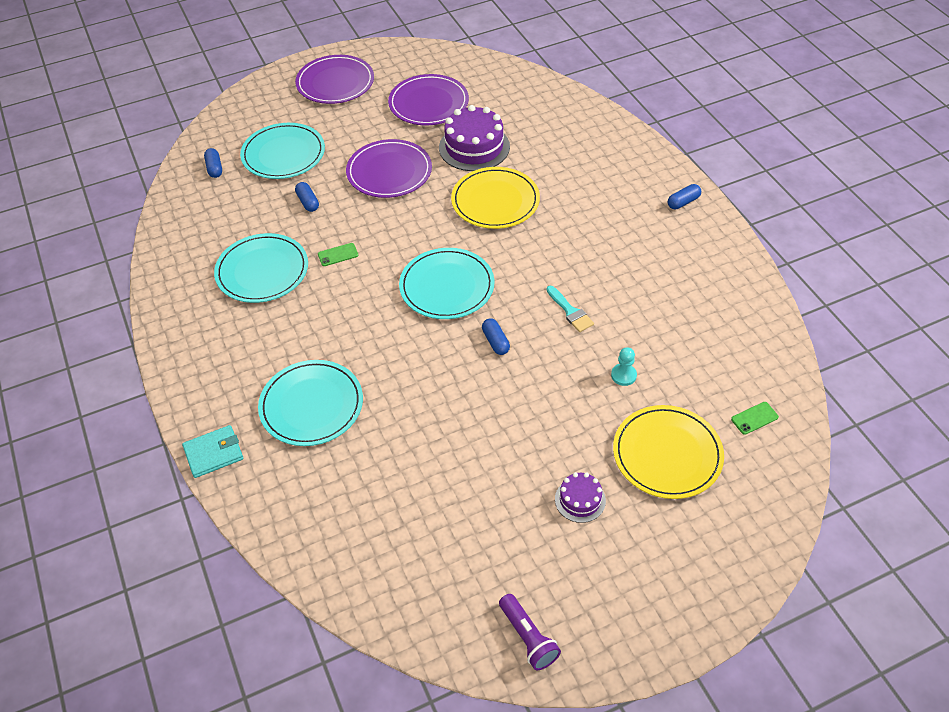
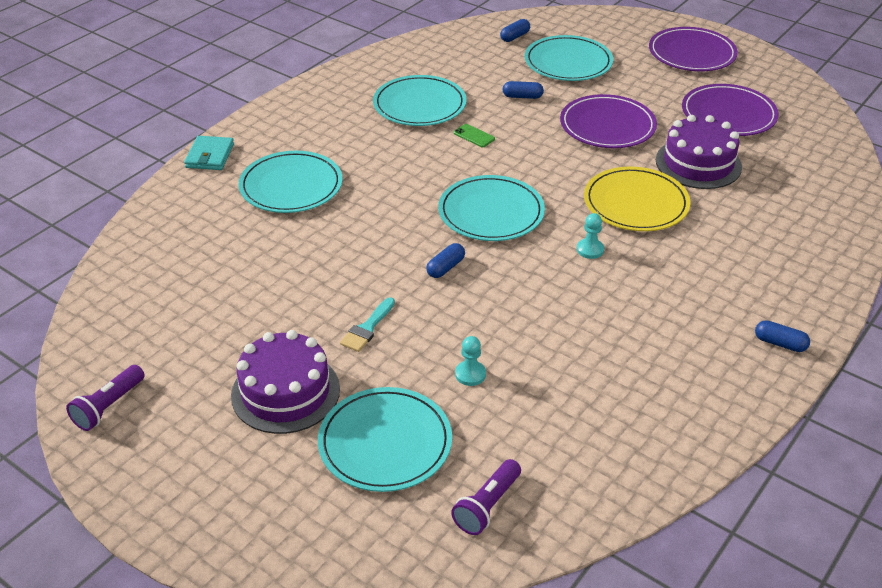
camera: 60 degrees right, 10 degrees down
(214, 453) = (210, 156): turquoise wallet -> turquoise wallet turned 60 degrees clockwise
(308, 202) = (522, 96): blue capsule -> blue capsule turned 60 degrees clockwise
(530, 250) = (590, 250): none -> turquoise pawn
(570, 311) = (528, 306): turquoise brush -> turquoise brush (367, 328)
(580, 500) = (285, 392): purple cake -> purple cake, size x1.88
(667, 454) = (385, 442): yellow plate -> turquoise plate
(754, 418) = (487, 506): green phone -> purple flashlight

